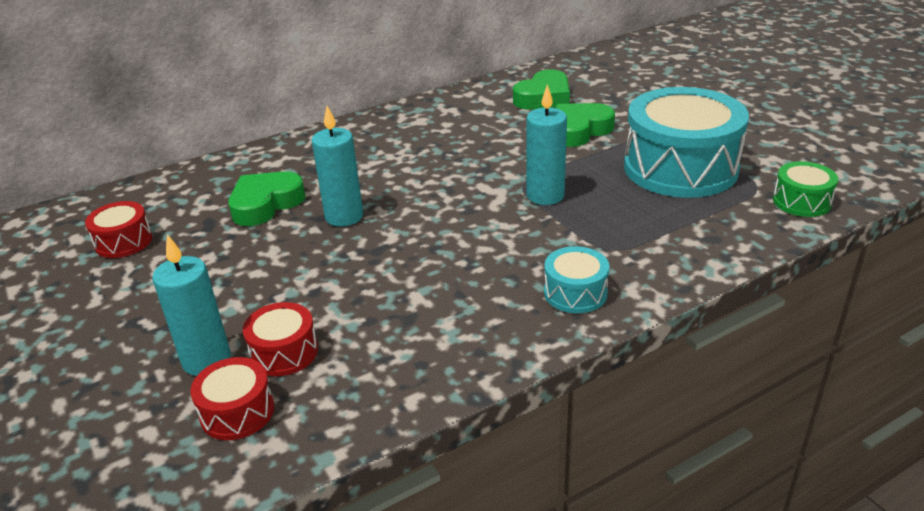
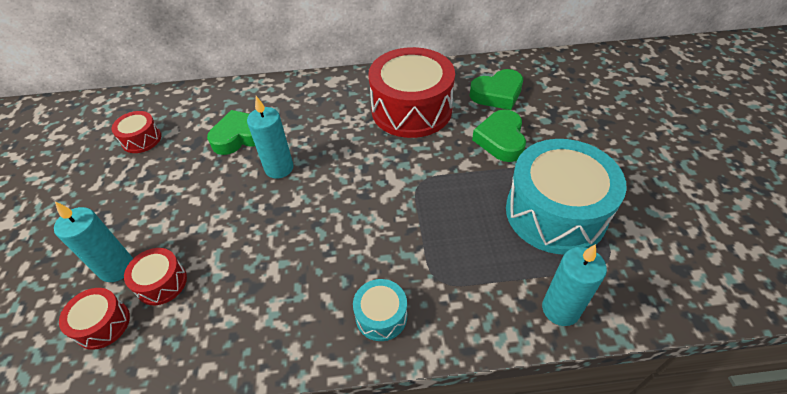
camera: 25 degrees right, 15 degrees up
(460, 131) = (411, 109): none -> red drum
(545, 196) = (428, 202): turquoise candle -> turquoise candle (560, 309)
(579, 130) = (501, 140): green heart -> green heart turned 75 degrees counterclockwise
(801, 201) = (637, 295): green drum -> none

